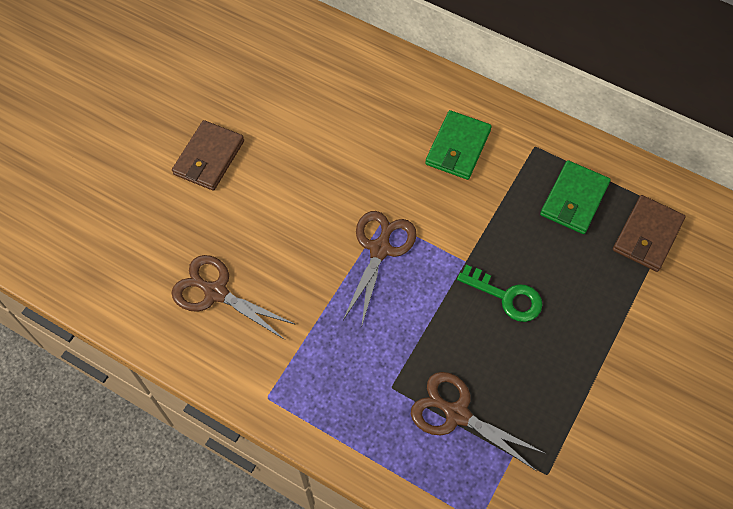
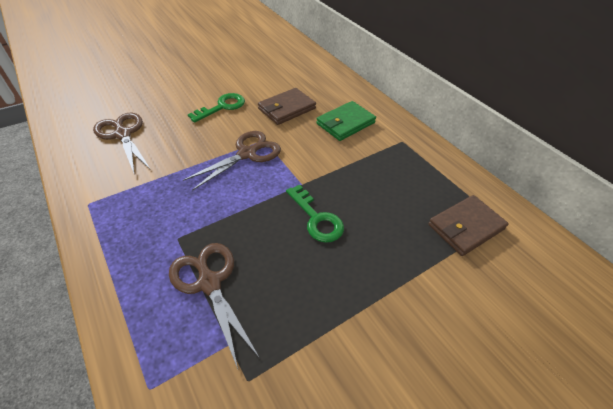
camera: 25 degrees right, 15 degrees down
(209, 158) = (188, 77): brown wallet -> brown wallet (286, 109)
(296, 190) = (222, 107): none -> green key
(574, 199) = (414, 181): green wallet -> none

